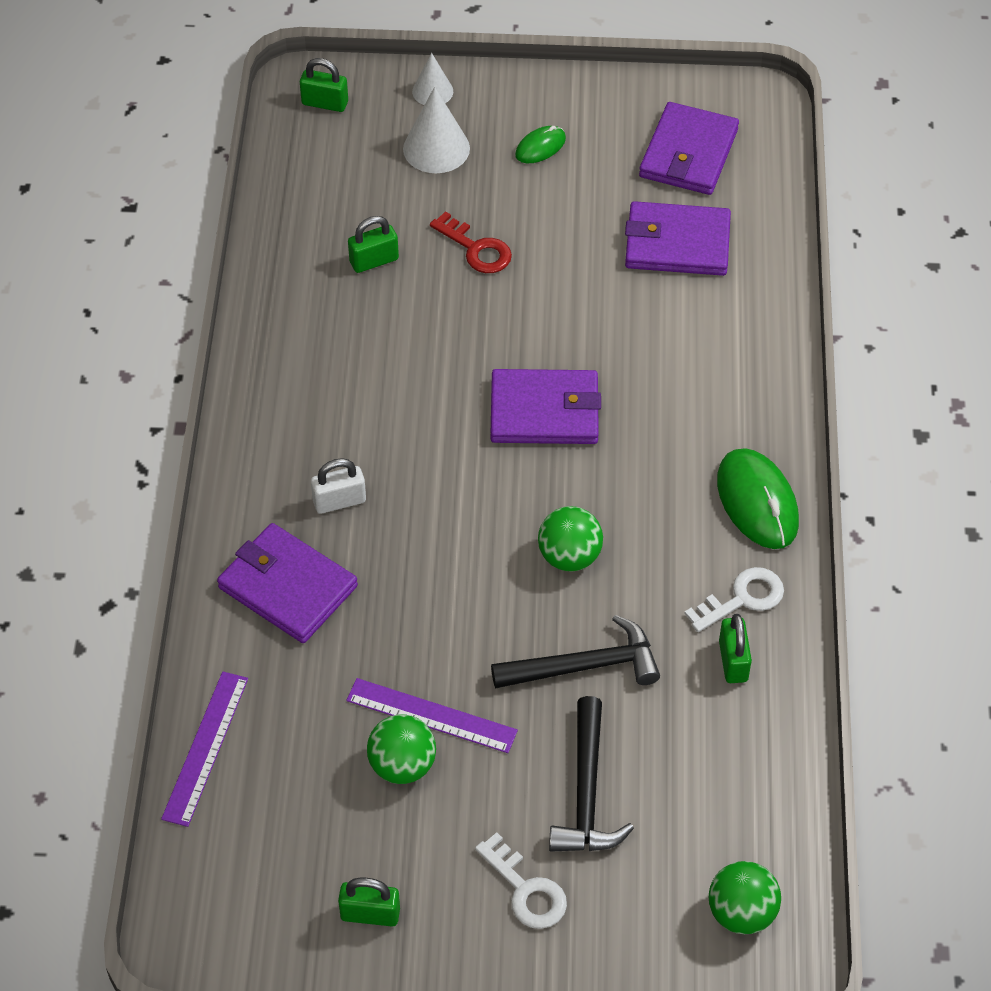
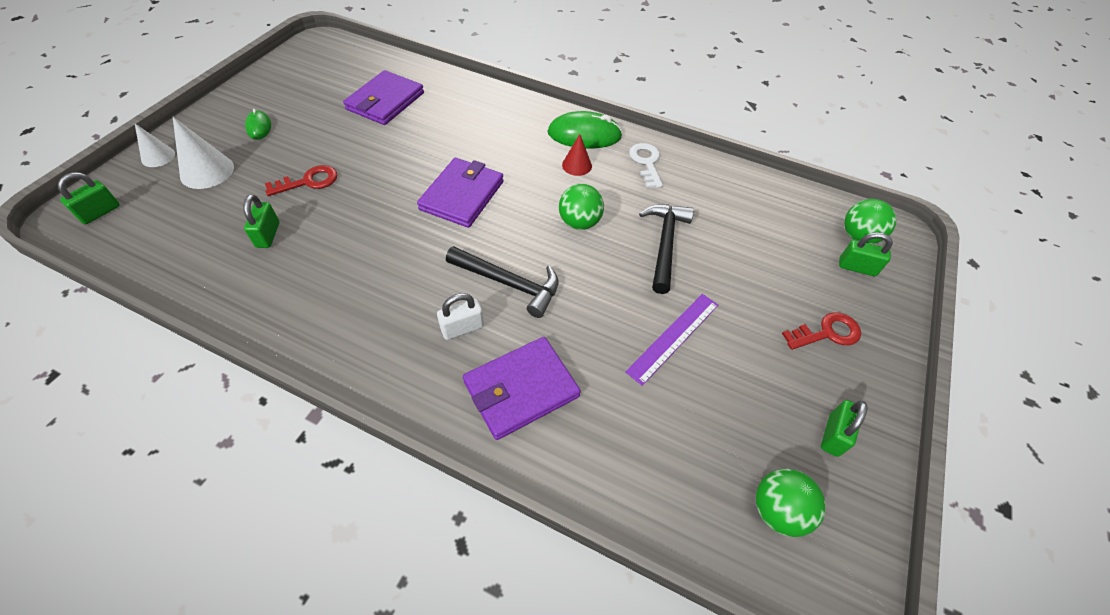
camera: 70 degrees left, 0 degrees up
(205, 747) = (650, 507): purple ruler -> none
(339, 501) = (462, 328): white padlock -> white padlock turned 60 degrees clockwise
(402, 765) = (710, 369): green ball -> green ball (777, 510)
(526, 890) = (827, 333): white key -> red key
(587, 792) = (759, 276): black hammer -> black hammer (508, 283)
(682, 515) = (577, 165): none -> red cone
(688, 153) = (327, 76): purple wallet -> none
(733, 661) = (687, 181): green padlock -> green padlock (857, 267)

